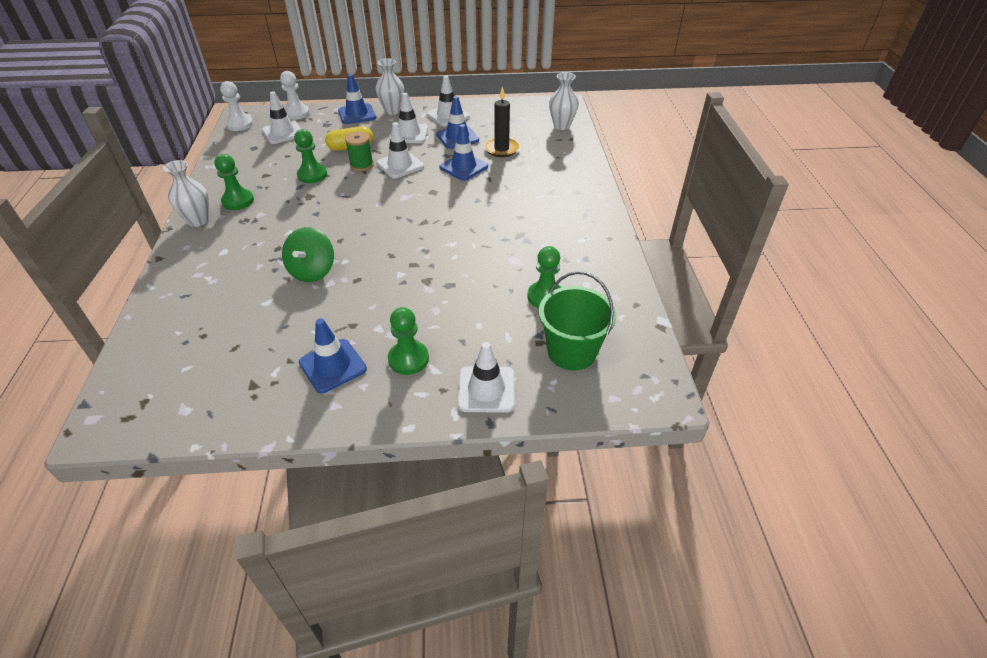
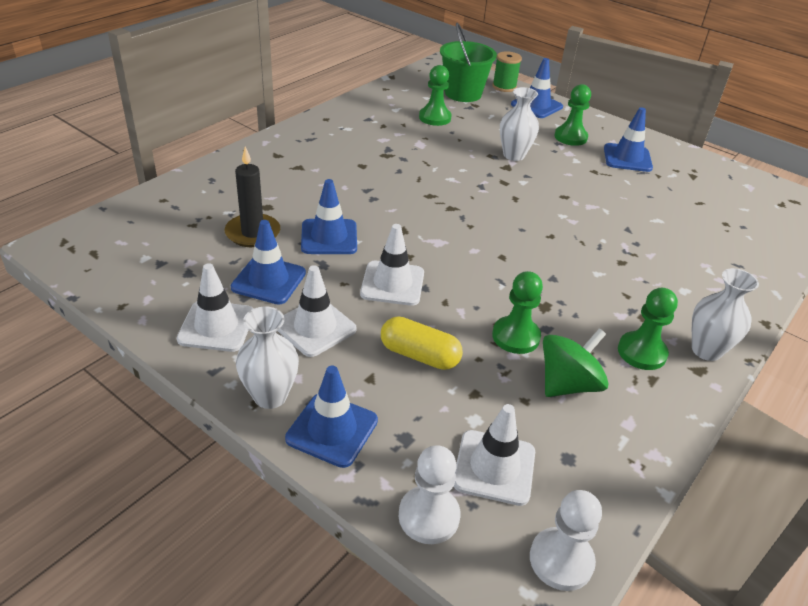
camera: 140 degrees left, 5 degrees down
(312, 271) = (599, 222): green spinning top -> green spinning top (568, 384)
(361, 165) = (438, 313): green spool -> green spool (504, 87)
(486, 389) = (536, 106): white traffic cone -> blue traffic cone
(561, 126) = (134, 219): white vase -> white vase (514, 155)

